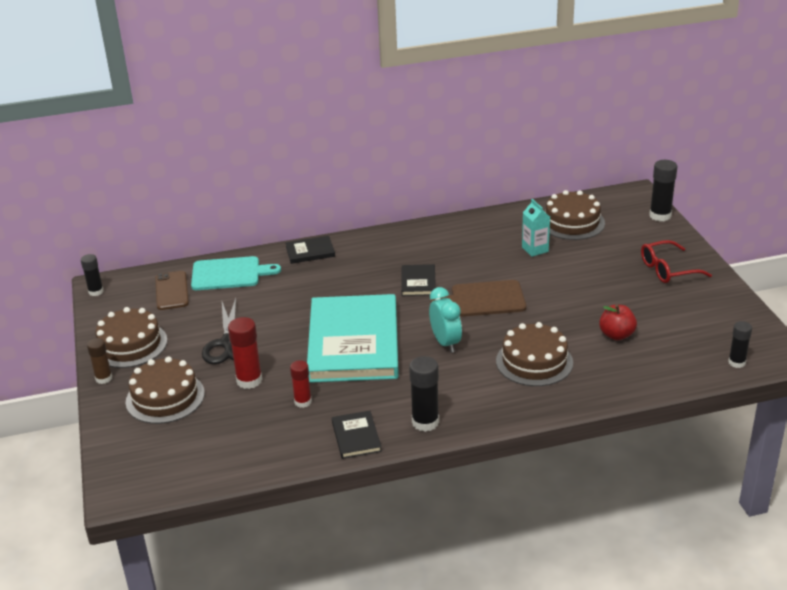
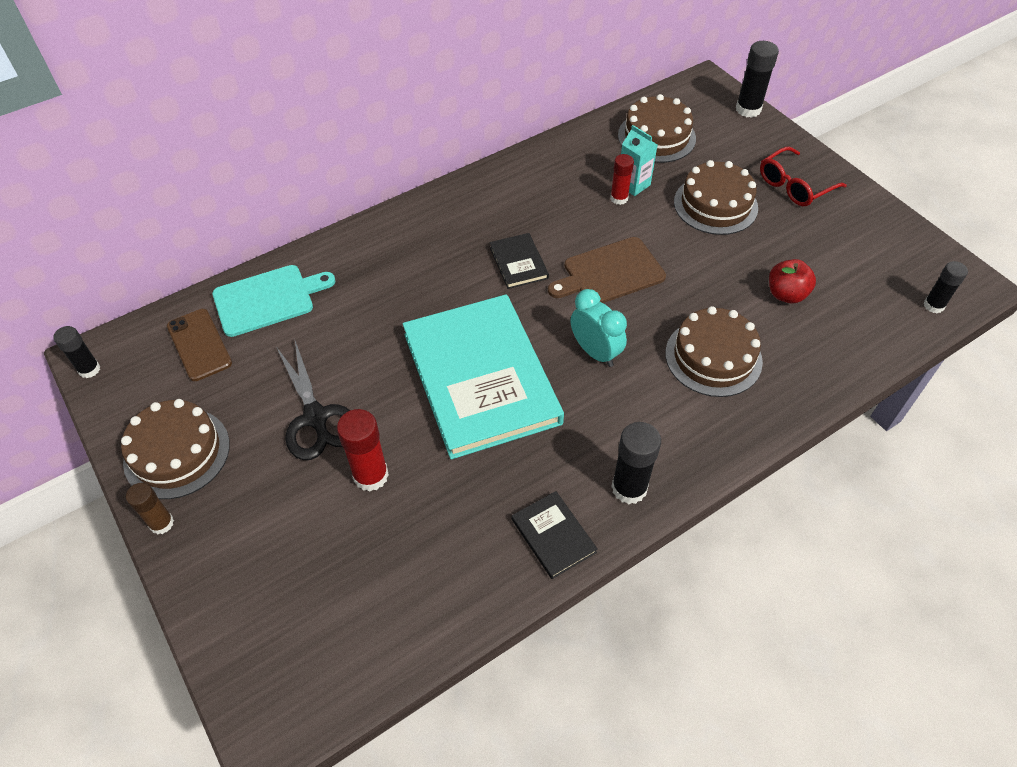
camera: 20 degrees left, 20 degrees up
(165, 397) = (265, 535): brown cake -> brown cake (715, 205)
(303, 402) = (458, 494): red glue stick -> red glue stick (619, 198)
(310, 252) = (360, 241): black book -> none

